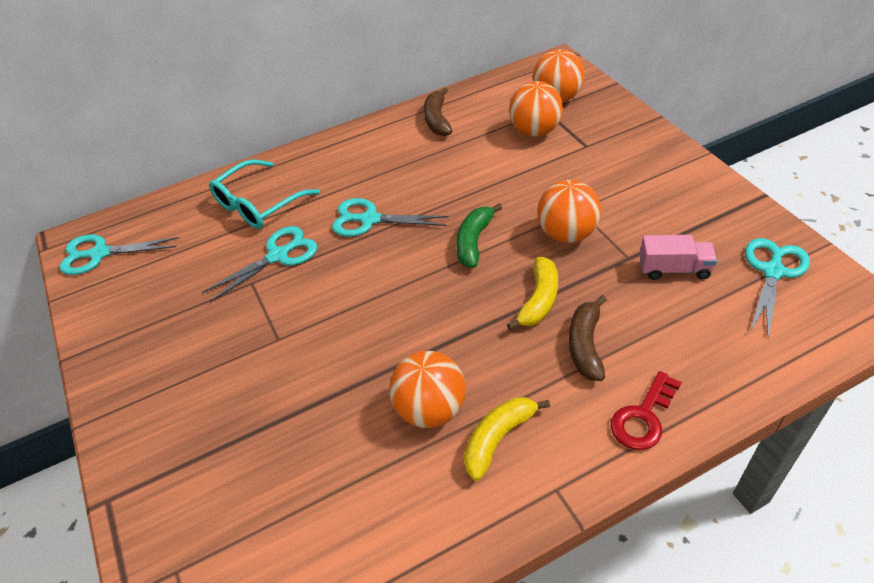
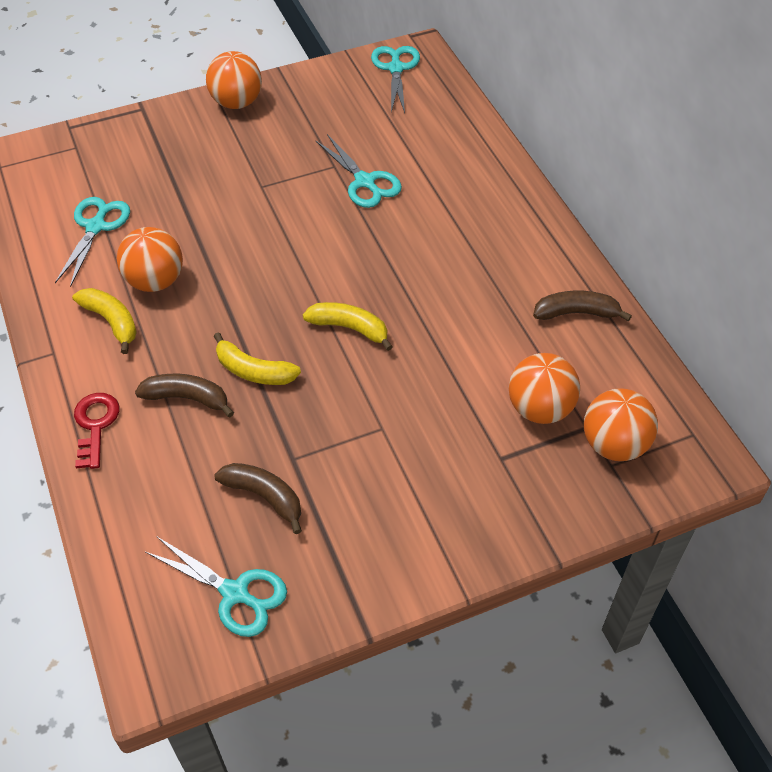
camera: 90 degrees right, 5 degrees up
(258, 204) = (444, 164): turquoise glasses -> none
(370, 219) = (402, 247): turquoise scissors -> turquoise scissors (96, 227)
(474, 241) = (350, 328): green banana -> yellow banana
(566, 234) = (343, 409): orange ball -> orange ball (237, 102)
(643, 417) = (95, 425): red key -> red key turned 45 degrees clockwise
(674, 269) = (264, 497): pink truck -> brown banana

